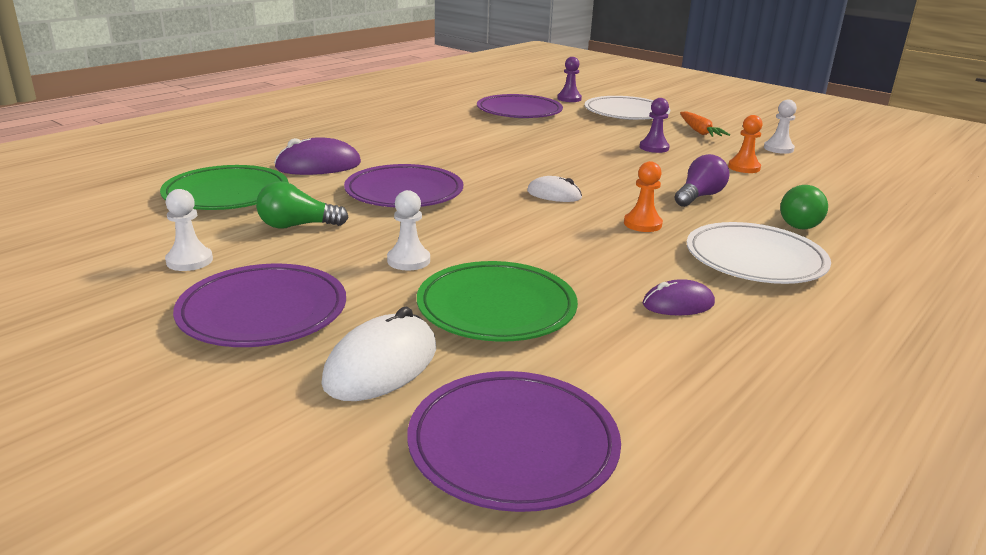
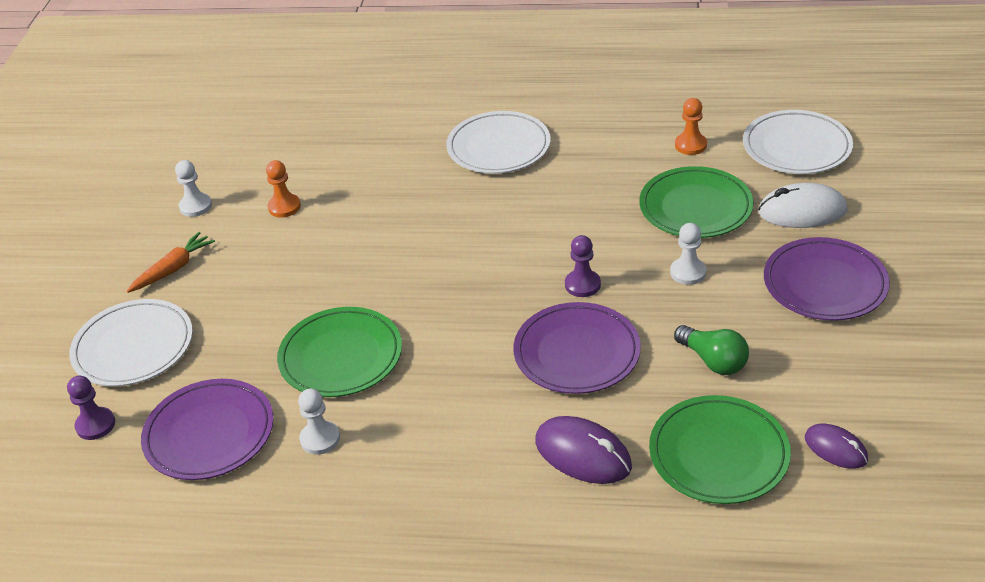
camera: 120 degrees left, 15 degrees up
(189, 261) = (828, 366): white pawn -> white pawn (320, 439)
(513, 445) = (796, 147): purple plate -> white plate
(531, 143) = (341, 356): none -> green plate
(554, 194) = (479, 272): white mouse -> none
(642, 224) = (491, 208): orange pawn -> orange pawn (690, 145)
(654, 148) = (271, 274): purple pawn -> purple pawn (582, 285)
(678, 304) = (602, 153): purple mouse -> purple mouse (835, 449)
(699, 196) = (395, 204): purple light bulb -> none
(798, 222) = (403, 149): green light bulb -> none

